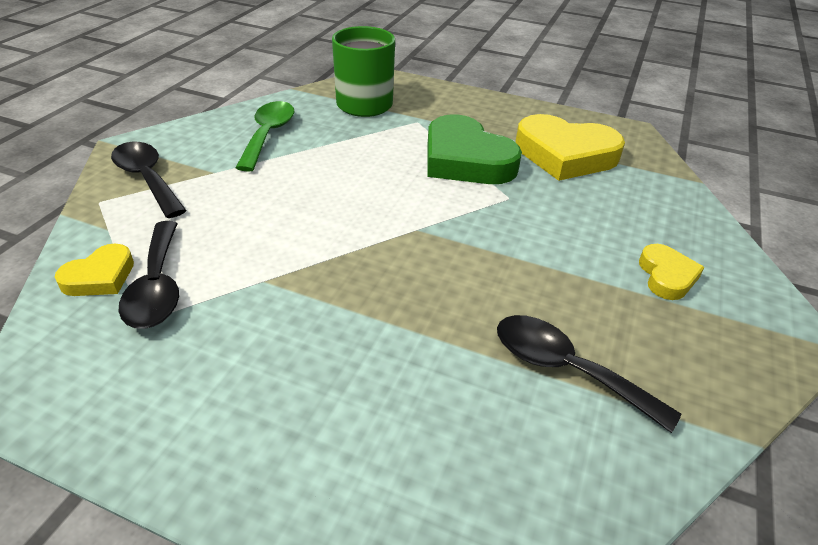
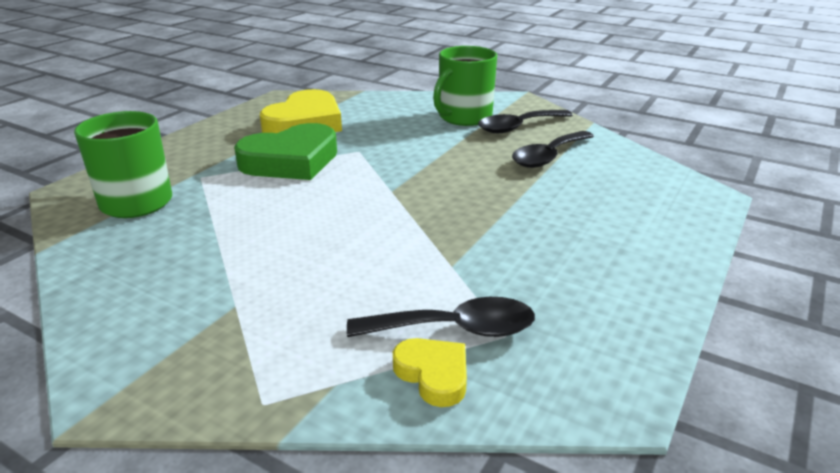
camera: 80 degrees left, 10 degrees down
(147, 178) = (222, 362): black spoon -> black spoon (518, 127)
(268, 135) = (164, 267): green spoon -> none
(666, 276) = (464, 117): yellow heart -> green mug

